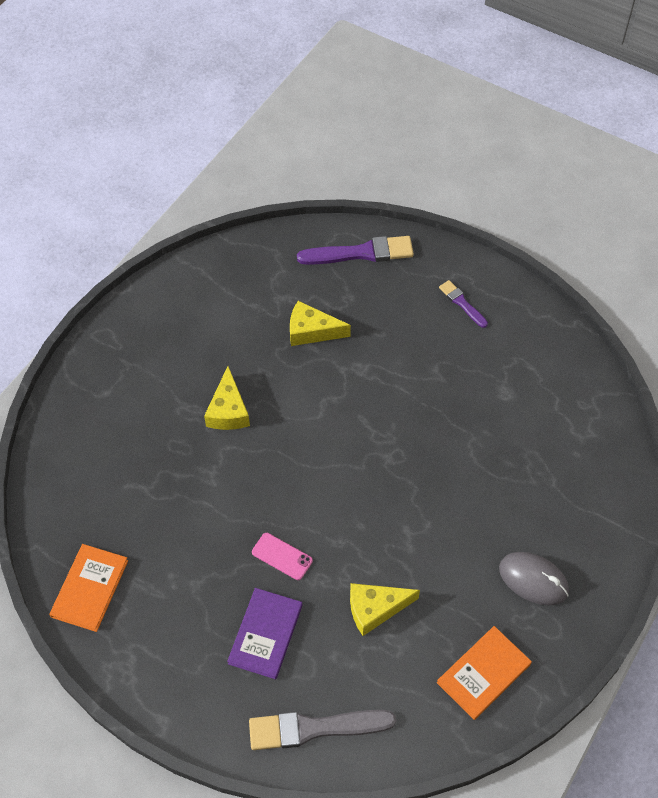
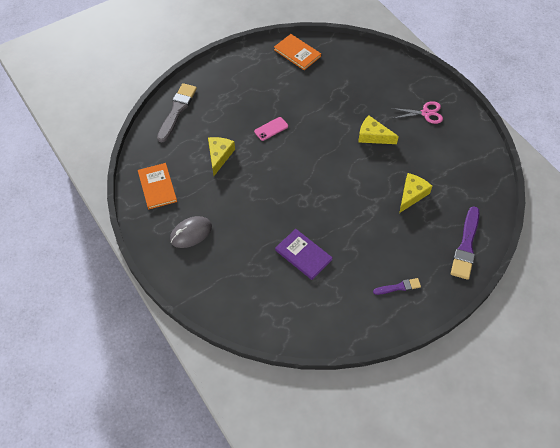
camera: 115 degrees right, 0 degrees up
(150, 358) = (426, 113): none -> pink scissors
(265, 634) = (234, 108): purple book -> purple book (303, 255)

